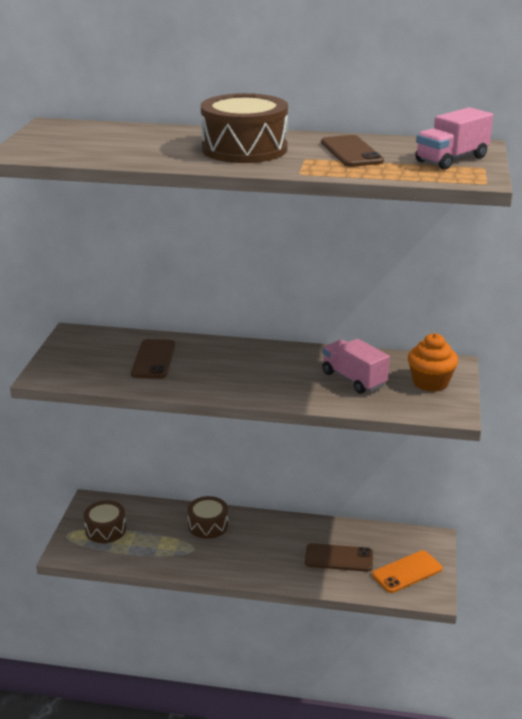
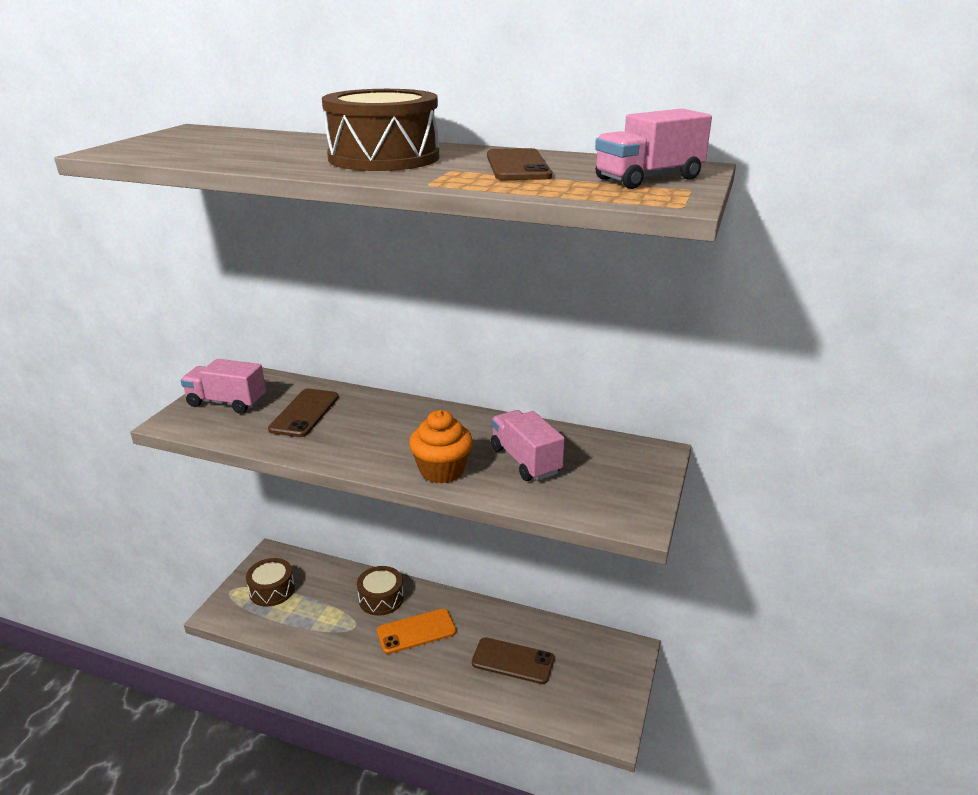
camera: 10 degrees right, 0 degrees up
(80, 357) = (227, 402): none -> pink truck
(407, 572) = (588, 691): orange phone -> orange phone (416, 631)
(430, 382) = (620, 475): orange cupcake -> orange cupcake (442, 470)

